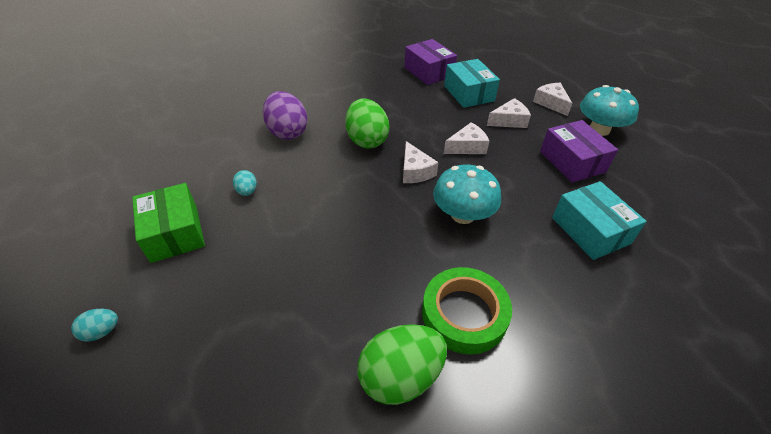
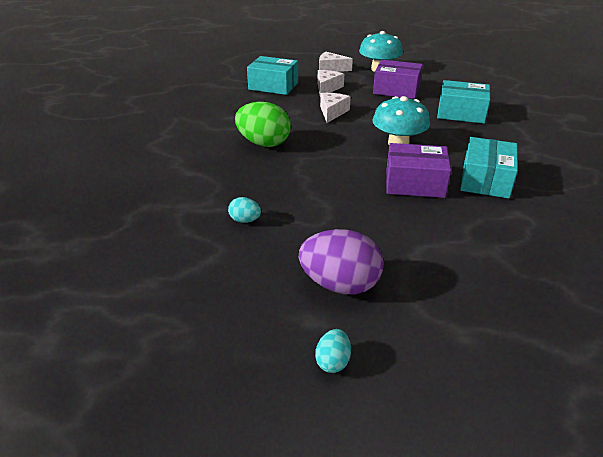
camera: 50 degrees left, 10 degrees down
(174, 233) = (247, 279): green box -> none
(287, 132) = (192, 172): purple egg -> purple egg (340, 284)
(400, 376) = (515, 223): green egg -> none
(415, 171) = (330, 140): white cheese -> none
(428, 72) = (219, 87): purple box -> purple box (414, 183)
(464, 314) = (485, 180): green tape -> turquoise box

